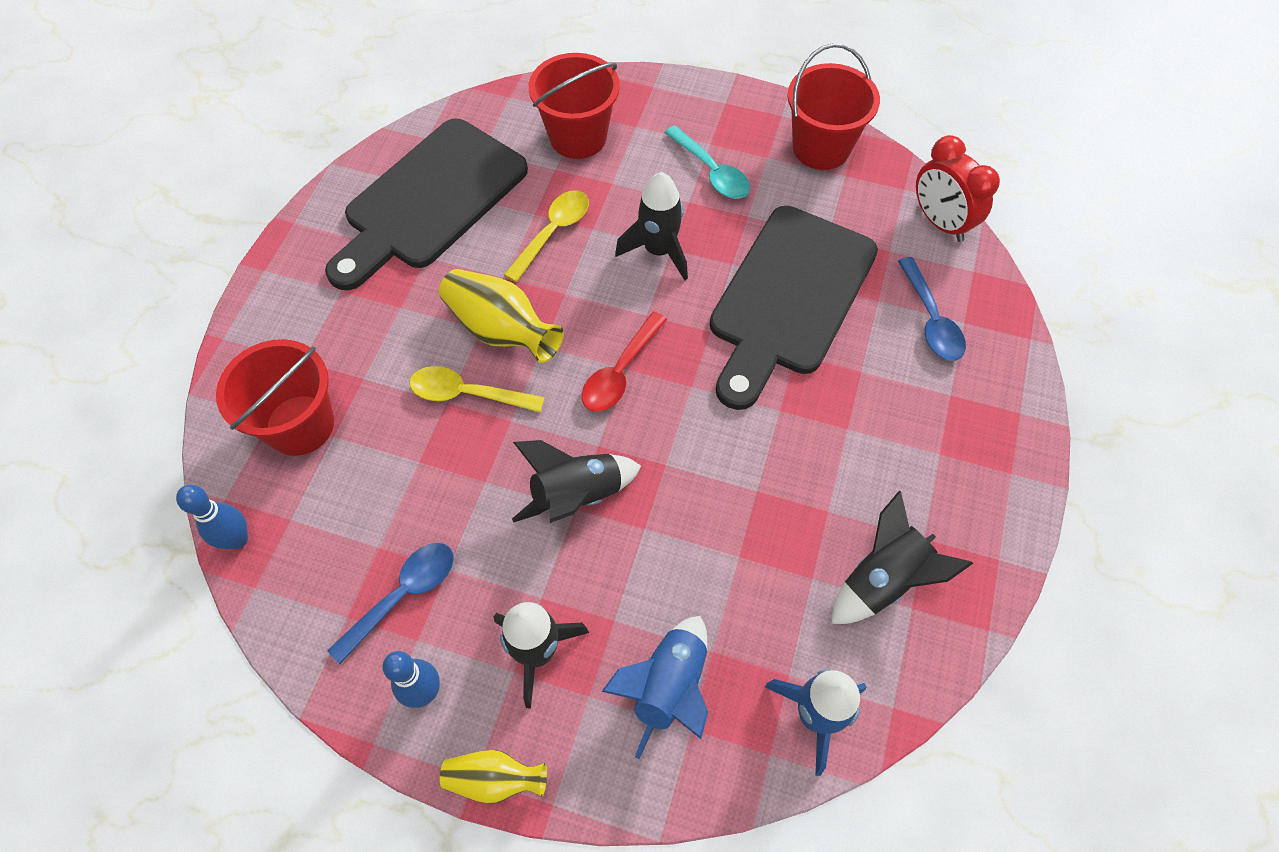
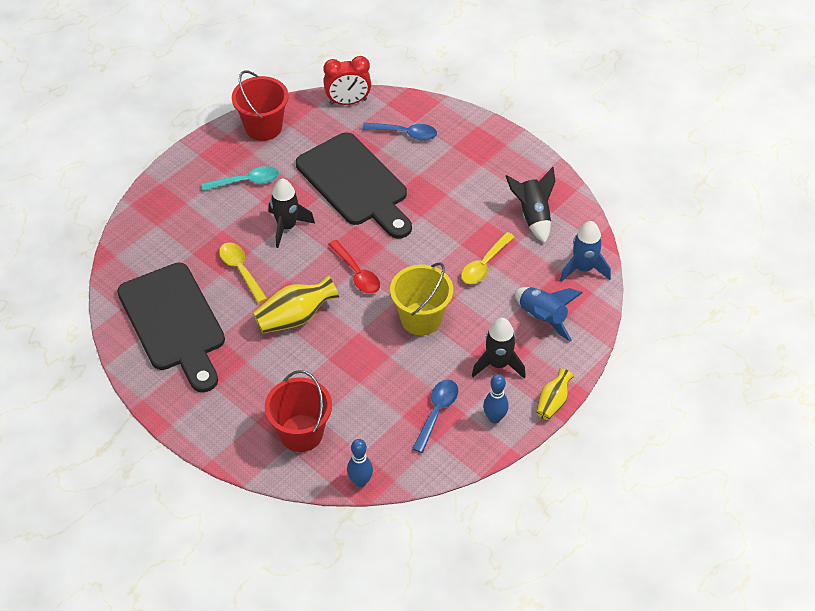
camera: 65 degrees left, 10 degrees down
(403, 595) = (437, 412): blue spoon -> blue spoon turned 45 degrees clockwise
(467, 394) = (329, 347): yellow spoon -> yellow spoon (484, 265)
(577, 495) = (421, 318): black rocket -> yellow bucket
(578, 137) = (175, 233): red bucket -> none

